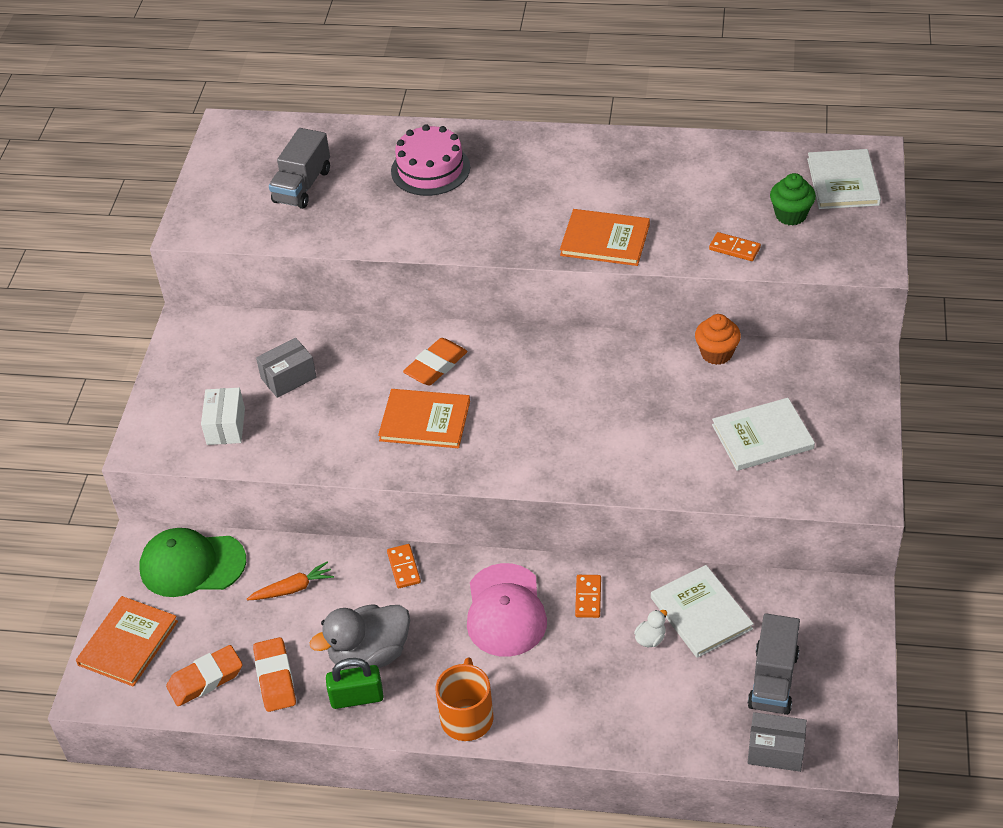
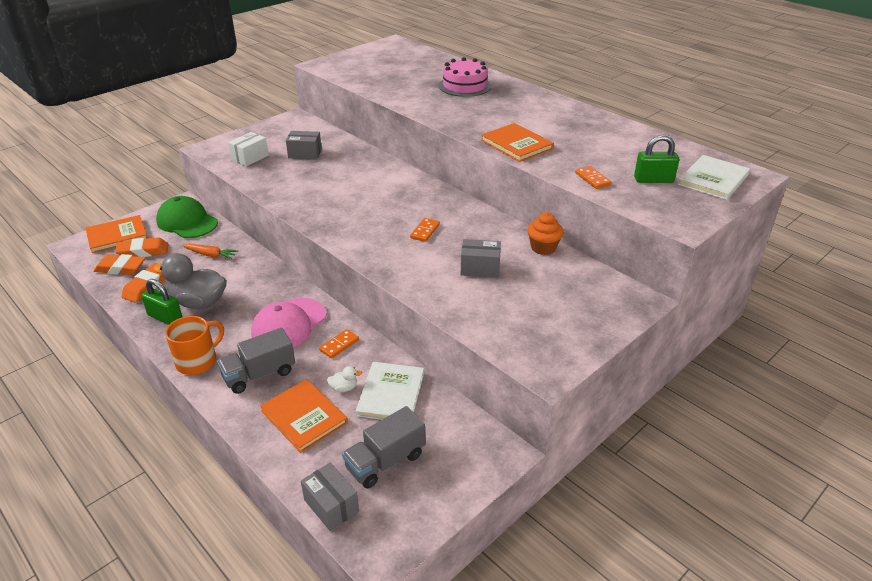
camera: 35 degrees right, 10 degrees down
(302, 186) = (393, 70): grey truck -> grey truck (259, 374)
(404, 567) = (270, 275): orange domino -> orange domino (425, 231)
(425, 421) = (339, 199): orange book -> orange book (304, 417)
(436, 366) = (379, 181): orange eraser -> orange eraser (143, 251)
(685, 419) = (480, 268): none -> grey box
(762, 437) = (517, 301): white book -> none
(790, 215) = (653, 180): green cupcake -> green padlock

